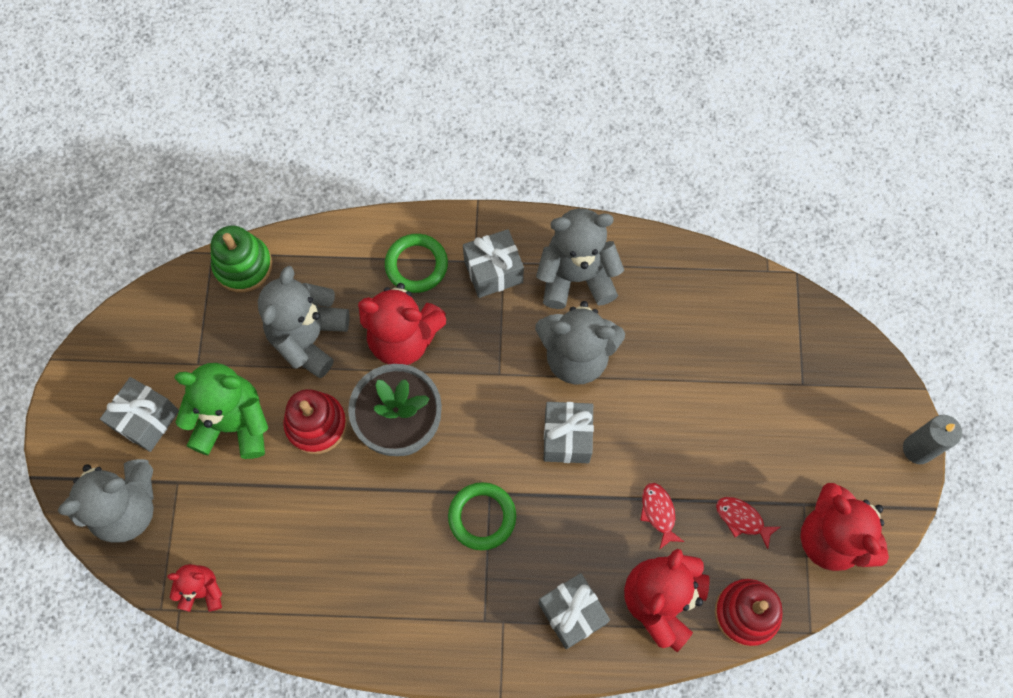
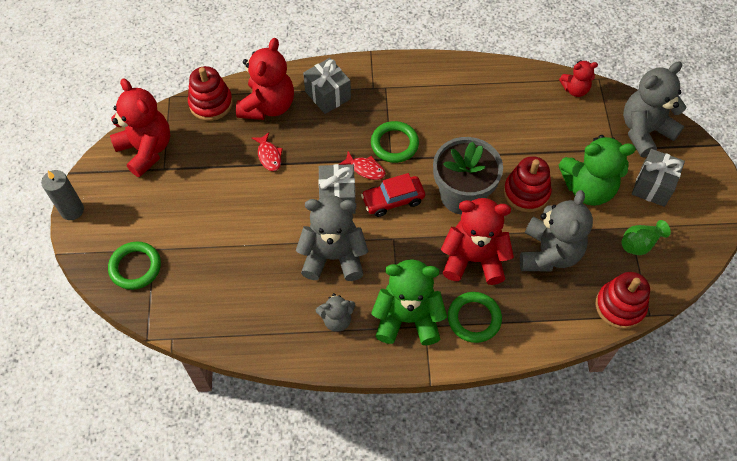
camera: 175 degrees right, 10 degrees down
(193, 341) = (640, 244): none -> green vase
(243, 266) = (620, 306): green stacking toy -> red stacking toy
(493, 271) = (408, 318): grey gift -> green teddy bear
(494, 428) = (393, 200): none -> red car
(576, 277) = (337, 319): grey teddy bear -> grey teddy bear, size x0.54
(742, 519) = (209, 156): red fish -> red fish (365, 169)
(822, 362) = (135, 267): none -> green ring

